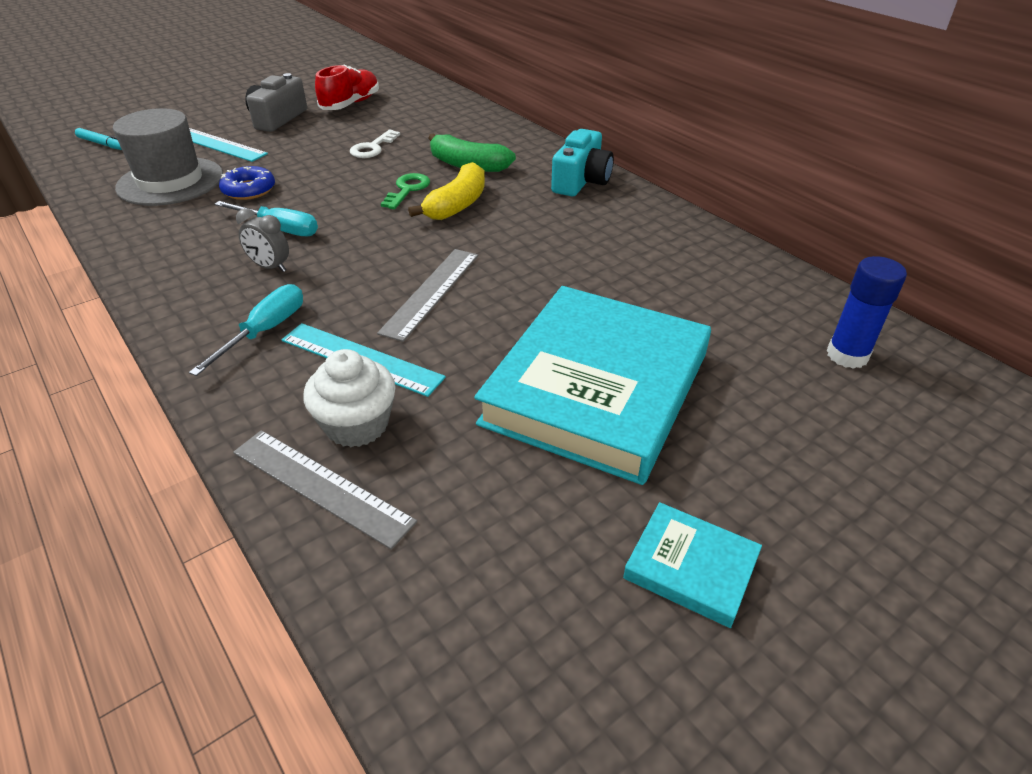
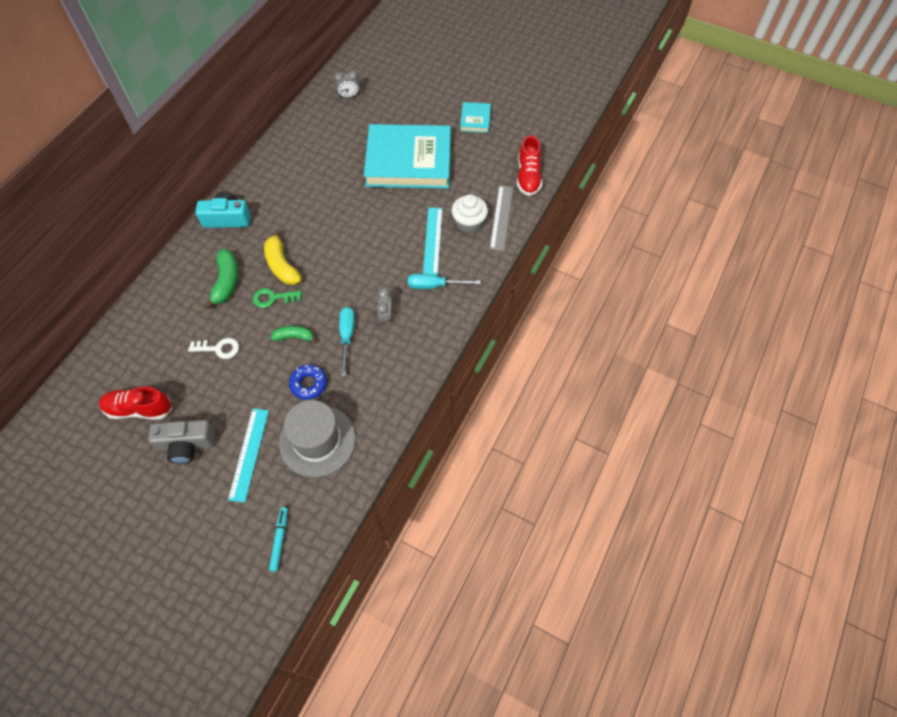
camera: 115 degrees left, 20 degrees up
(328, 193) = (294, 337): none -> green banana
(401, 605) = (528, 177): none -> red shoe
(431, 292) = (373, 238): grey ruler -> none
(457, 205) = (281, 265): yellow banana -> yellow banana turned 120 degrees counterclockwise
(847, 355) = (349, 96): blue glue stick -> grey clock

